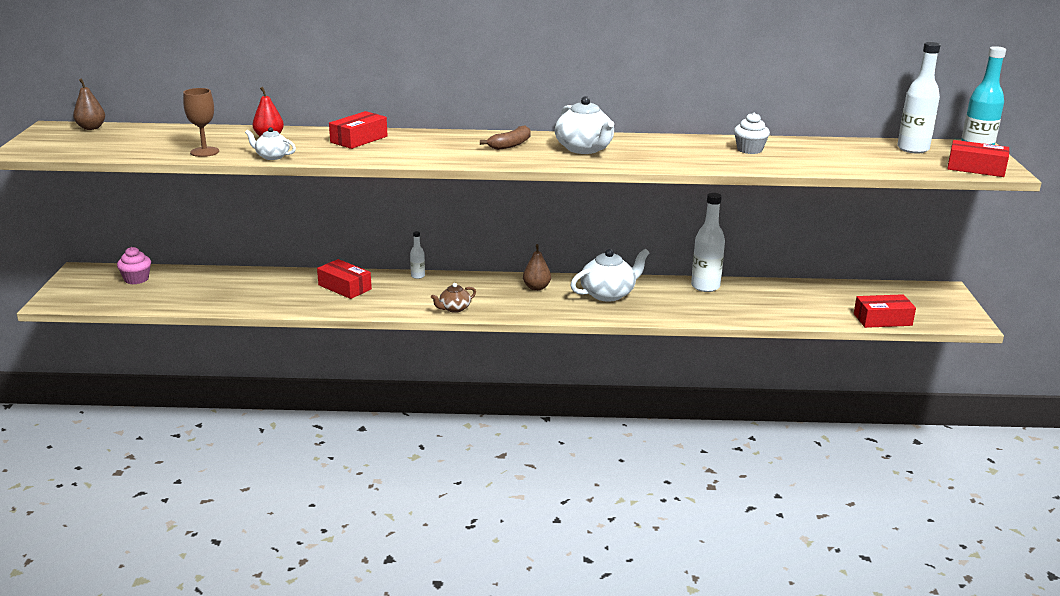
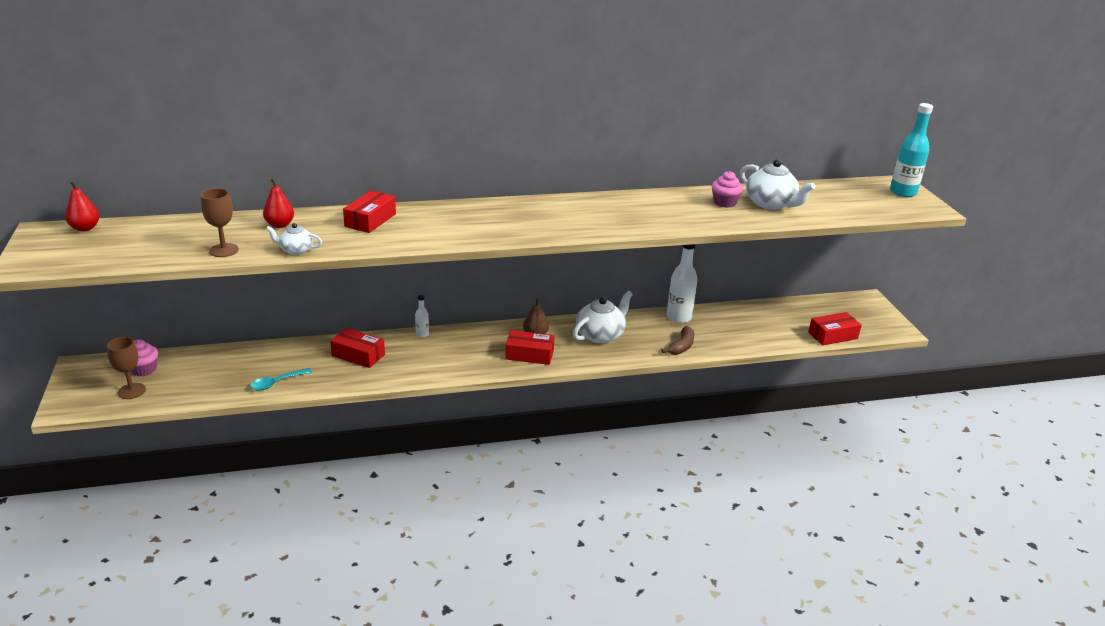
camera: 15 degrees left, 5 degrees up
(91, 128) = (85, 228): brown pear -> red pear
(117, 295) = (132, 391): none -> brown goblet
(254, 302) = (277, 383): none -> turquoise spoon
(454, 308) = (471, 367): brown teapot -> none
(510, 145) = (516, 215): brown banana -> brown banana (681, 346)
(584, 149) = (585, 214): white teapot -> white teapot (771, 204)
(749, 150) = (724, 203): white cupcake -> pink cupcake
(913, 149) = (853, 190): white bottle -> none
(976, 168) = (911, 208): red box -> red box (529, 354)

